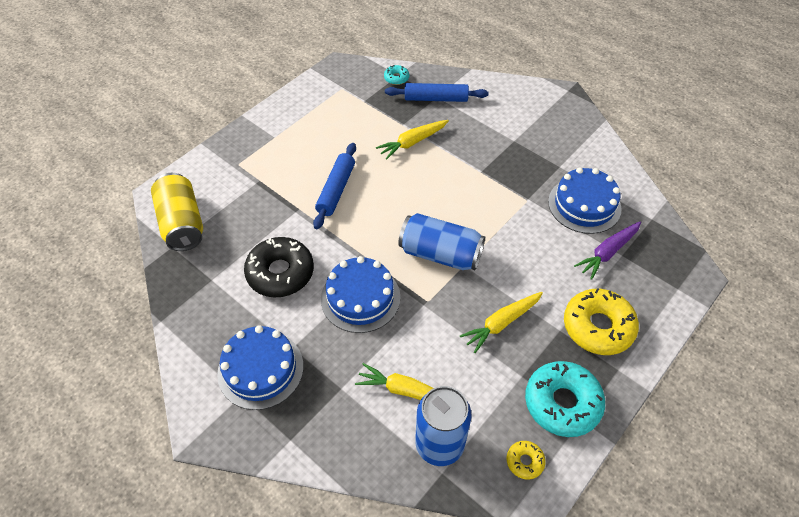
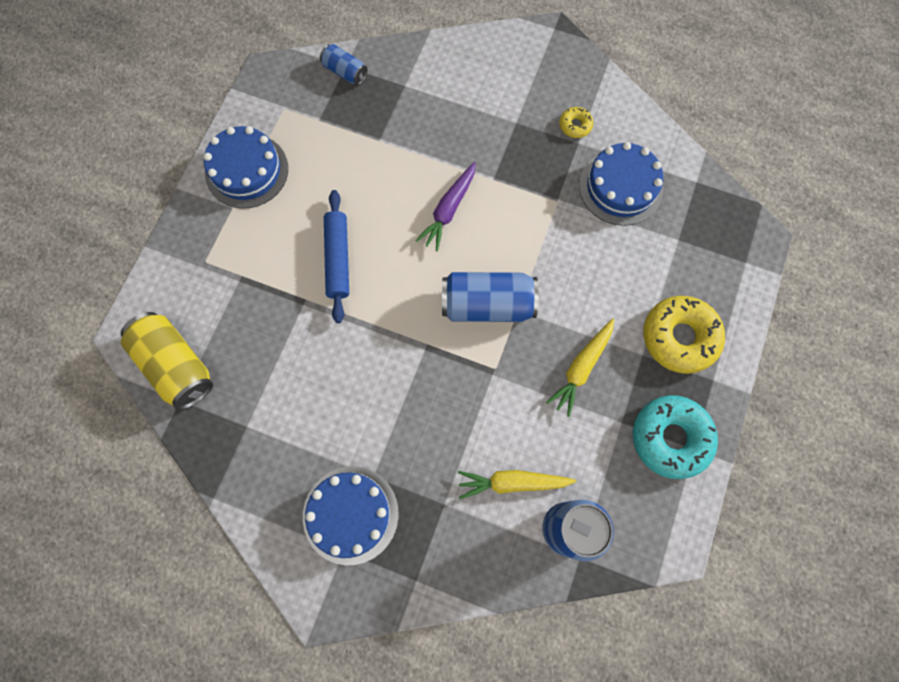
camera: 20 degrees left, 20 degrees up
(280, 273) = (320, 390): black donut -> none
(360, 298) = (422, 390): blue cake -> blue cake (246, 170)
(396, 78) = (345, 72): turquoise donut -> blue can
(412, 142) = (401, 162): yellow carrot -> none
(436, 99) = (404, 89): blue rolling pin -> none
(525, 461) = (654, 515): yellow donut -> yellow donut (575, 125)
(607, 252) = (663, 241): purple carrot -> purple carrot (449, 210)

